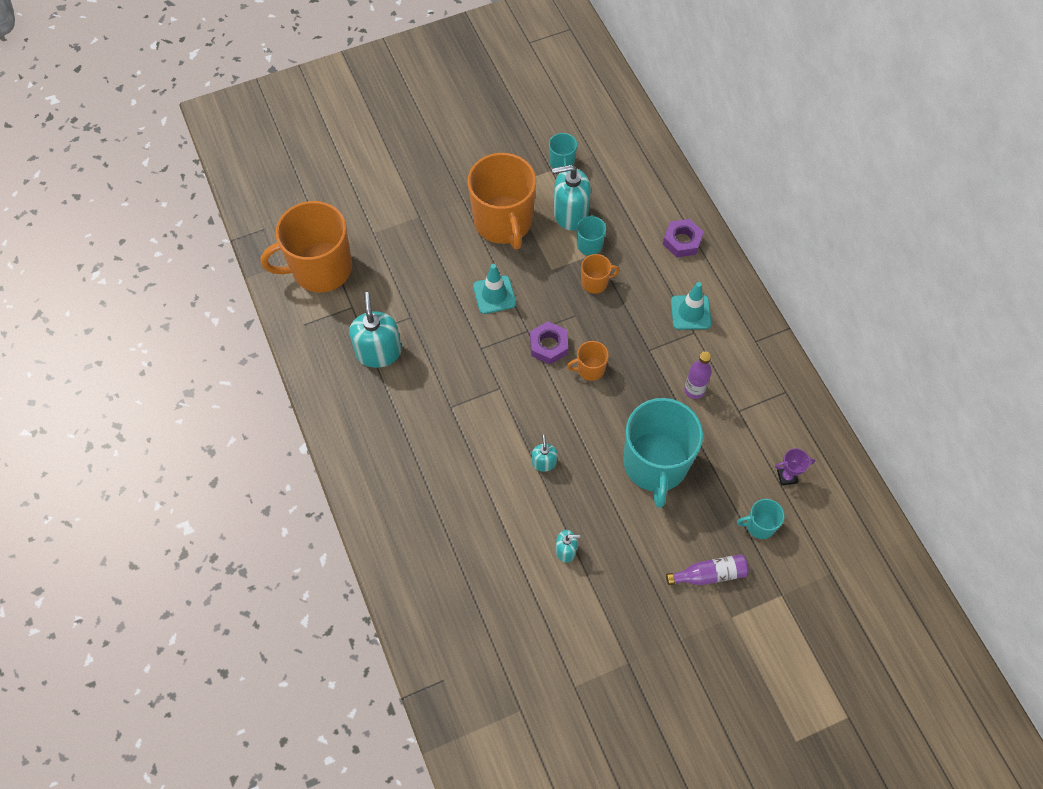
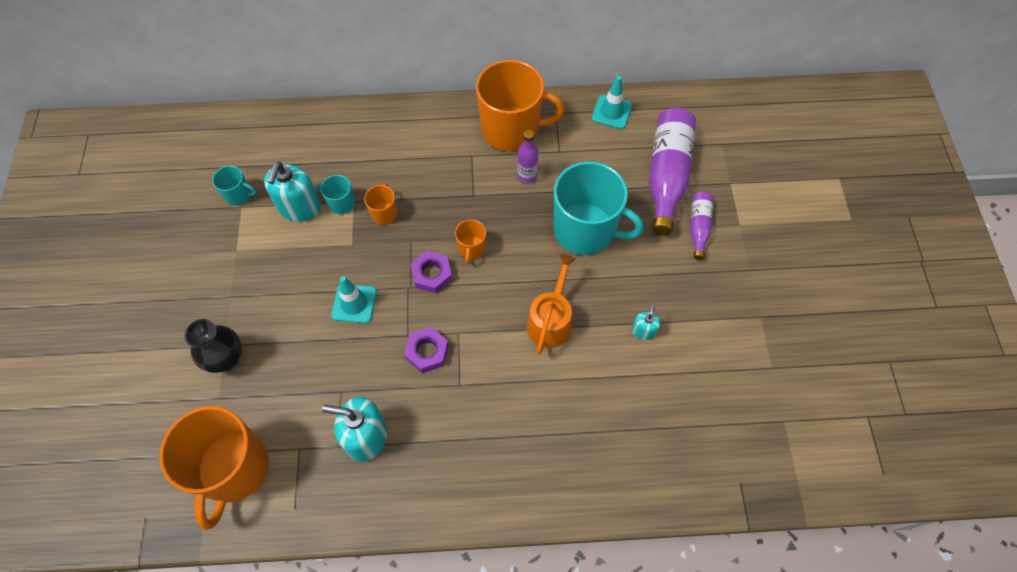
camera: 70 degrees left, 0 degrees up
(408, 223) = (226, 358): none -> black vase
(503, 222) = (276, 268): orange mug -> orange mug (511, 129)
(544, 462) = (551, 320): turquoise soap dispenser -> orange watering can
(682, 241) = (377, 131): purple nut -> purple nut (427, 352)
(690, 312) = (451, 151): turquoise traffic cone -> turquoise traffic cone (611, 112)
(759, 525) = (666, 176): turquoise mug -> purple bottle
(787, 477) = (630, 141): purple trophy -> none

